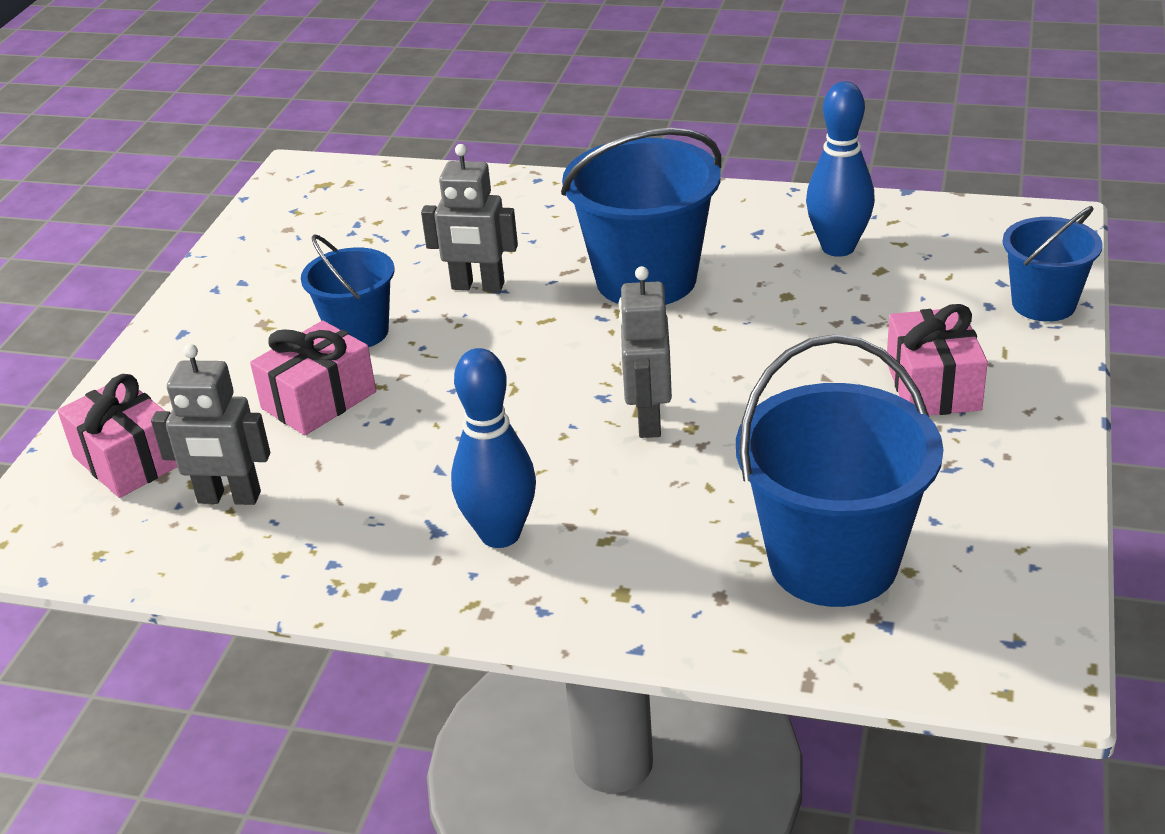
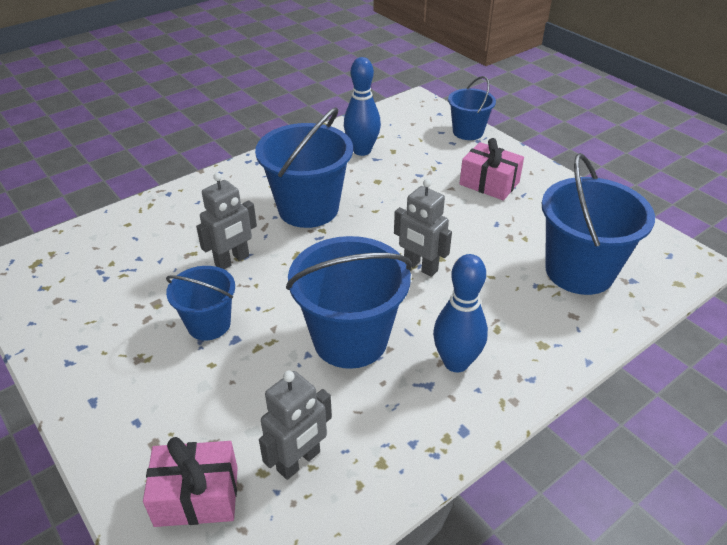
camera: 55 degrees left, 5 degrees up
(319, 400) = (252, 373): pink gift -> none
(446, 436) = (350, 339): none -> blue bucket

